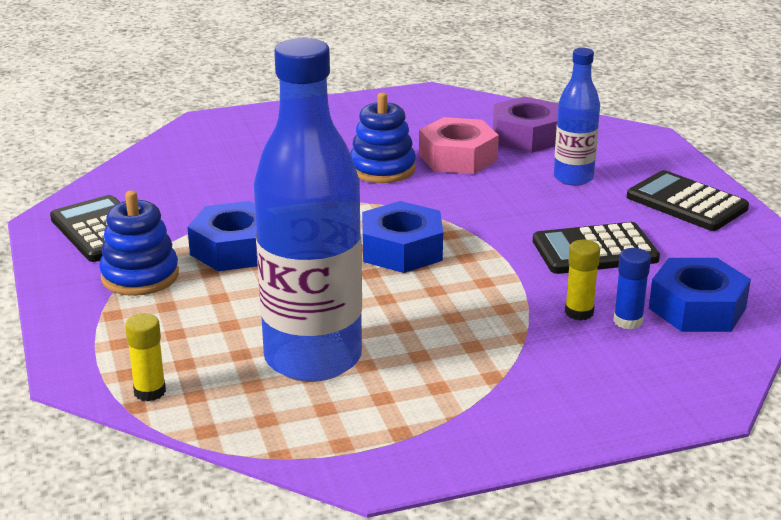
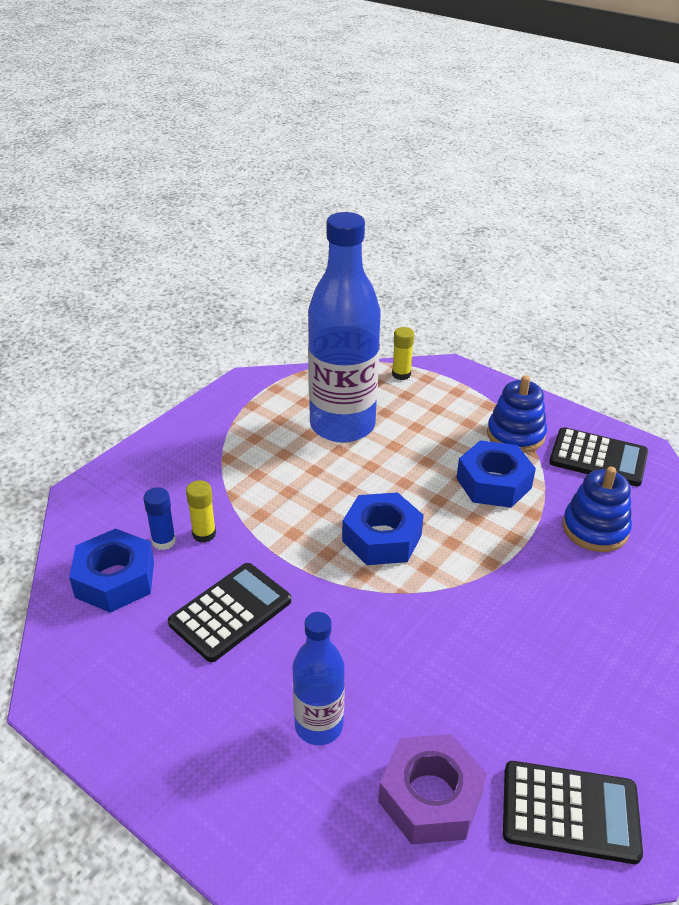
camera: 145 degrees right, 10 degrees up
(382, 169) = (507, 638): blue stacking toy -> blue stacking toy (595, 529)
(458, 157) = (461, 701): pink nut -> none
(686, 203) = (177, 741): black calculator -> black calculator (570, 812)

